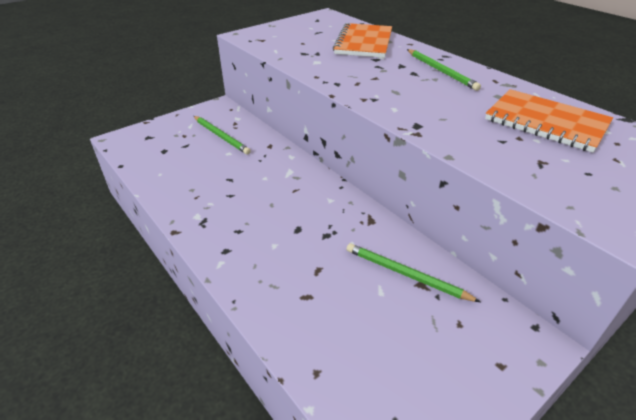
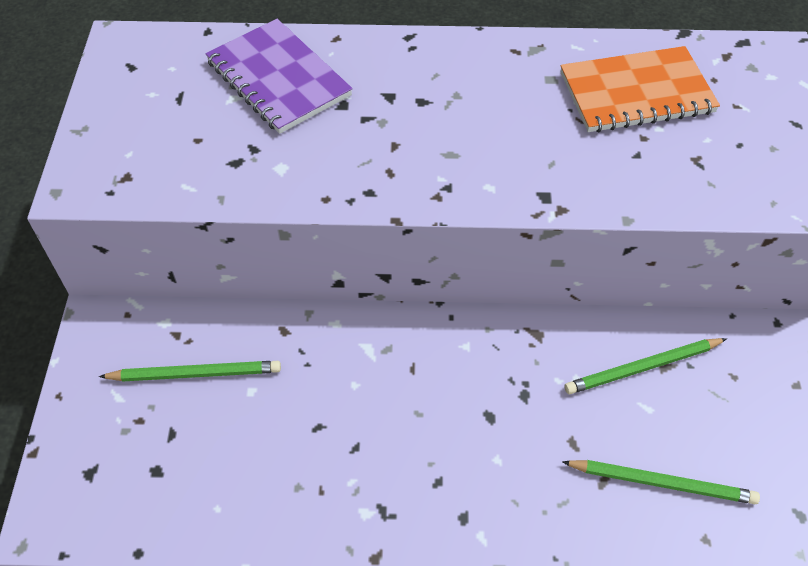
camera: 50 degrees left, 15 degrees up
(363, 43) = (278, 79): orange notebook -> purple notebook
(441, 71) = (444, 74): green pencil -> green pencil (662, 483)

